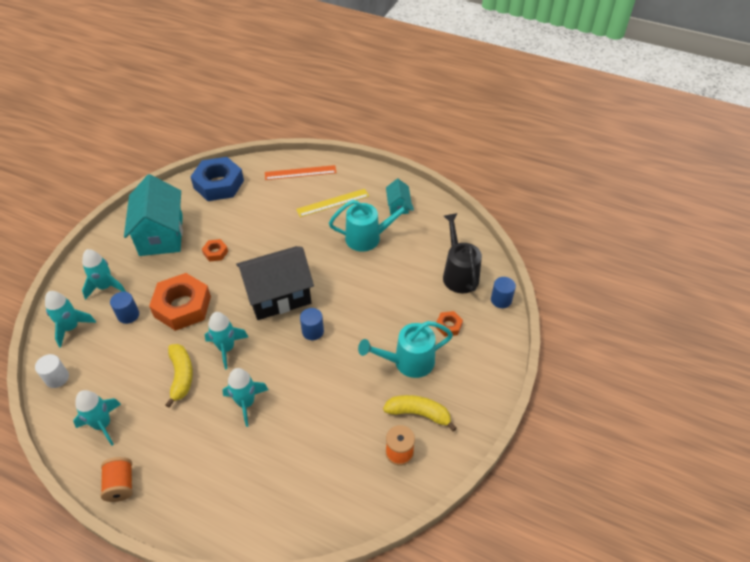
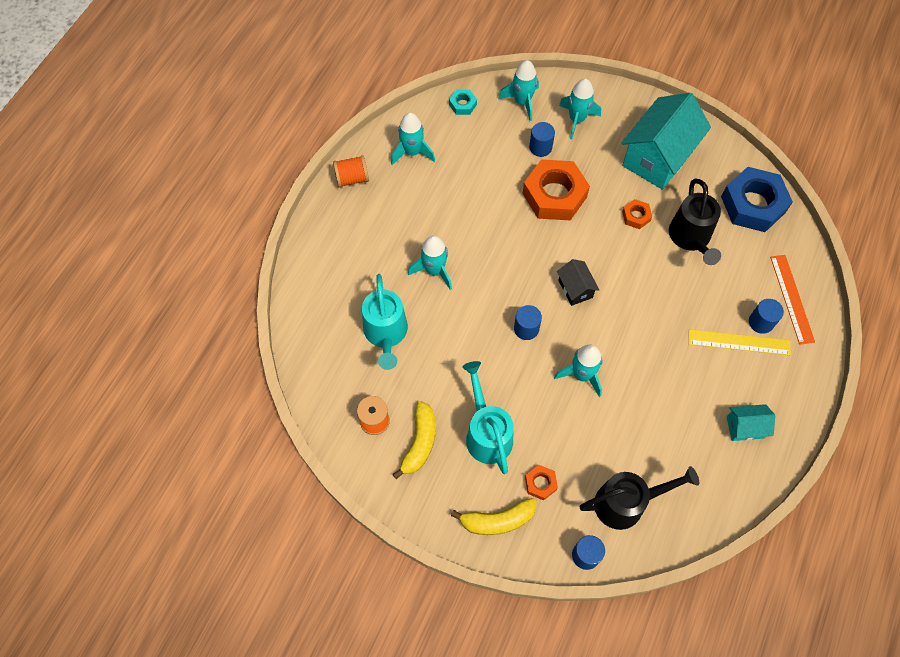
camera: 90 degrees right, 15 degrees up
(57, 378) = (462, 105): white cylinder -> turquoise nut
(161, 235) = (658, 157): turquoise house -> turquoise house turned 45 degrees counterclockwise
(181, 376) = (465, 208): yellow banana -> yellow banana (497, 520)
(226, 348) = (501, 244): turquoise rocket -> turquoise rocket (581, 375)
(242, 221) = (691, 239): none -> black watering can
(278, 296) = (575, 289): black house -> black house, size x0.47
(317, 190) = (761, 322): none -> blue cylinder
(333, 202) = (739, 342): yellow ruler -> yellow ruler turned 60 degrees counterclockwise
(369, 237) = (679, 389): turquoise watering can -> turquoise watering can (386, 334)

